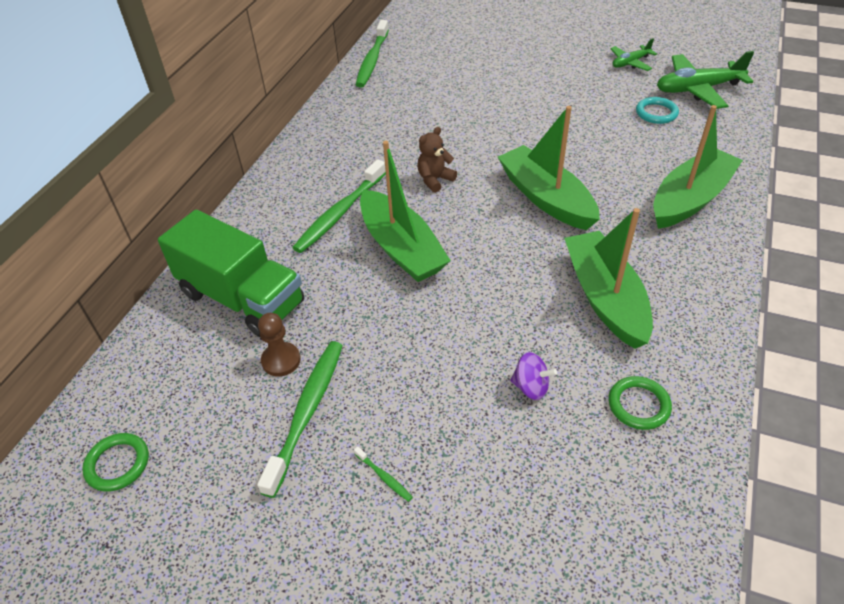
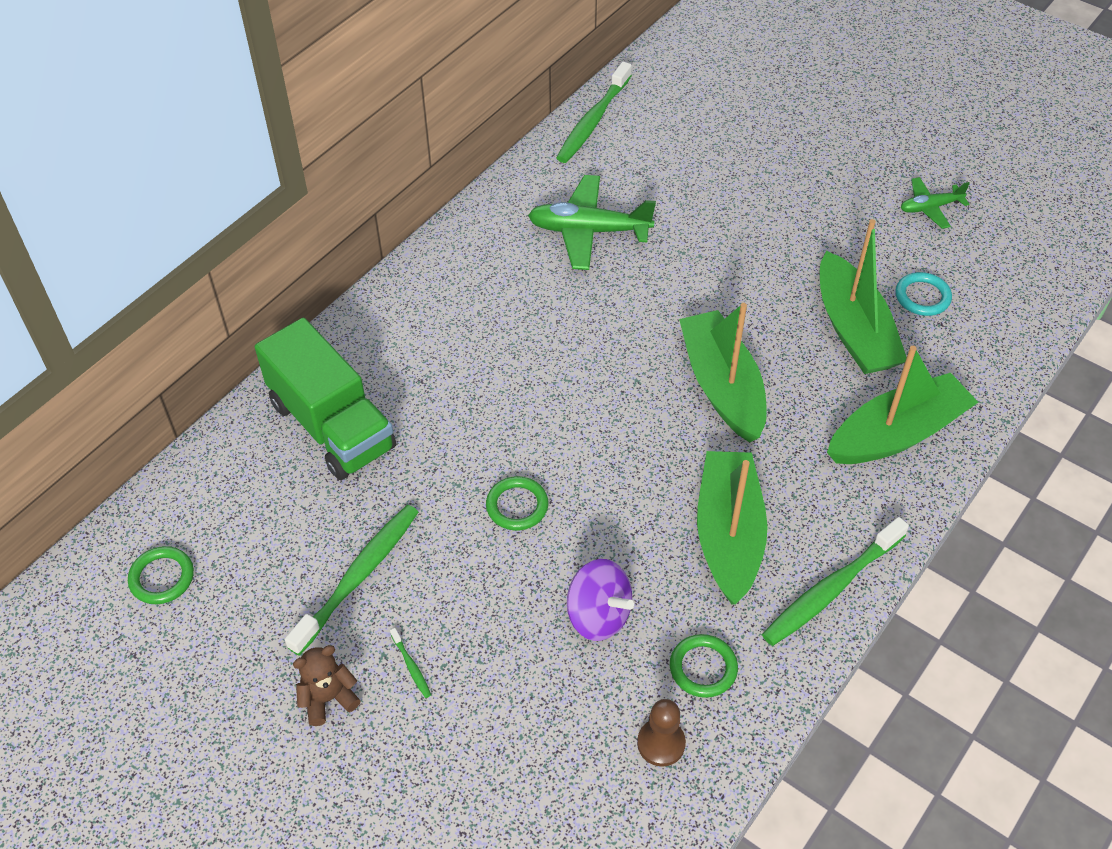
camera: 15 degrees right, 5 degrees up
(281, 360) = (350, 511): brown pawn -> brown pawn (661, 743)
(340, 213) = (473, 343): green toothbrush -> green toothbrush (831, 589)
(401, 248) = (526, 409): green boat -> green boat (854, 330)
(424, 320) = (517, 506): none -> green ring
(435, 180) = (600, 325): brown teddy bear -> brown teddy bear (328, 698)
(531, 387) = (598, 615): purple spinning top -> purple spinning top, size x1.53
(697, 89) = (997, 273): green plane -> green plane (589, 231)

